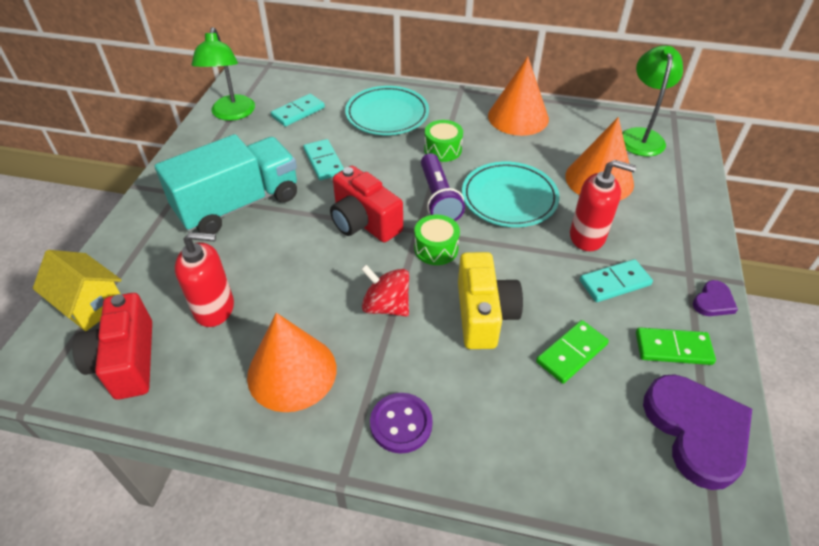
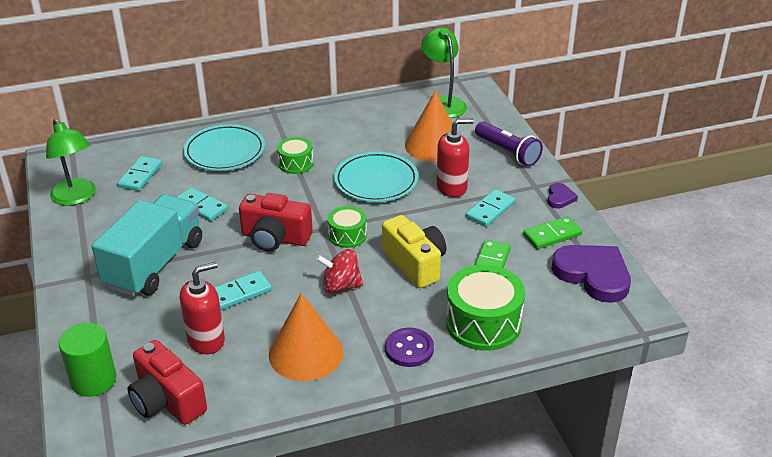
camera: 30 degrees left, 10 degrees down
(90, 304) = (93, 380): yellow house -> green cylinder
(286, 269) = (240, 293): none -> turquoise domino
(438, 198) = (321, 200): purple flashlight -> purple flashlight (507, 152)
(510, 432) = (483, 323): none -> green drum
(518, 117) = (338, 119): orange cone -> none

